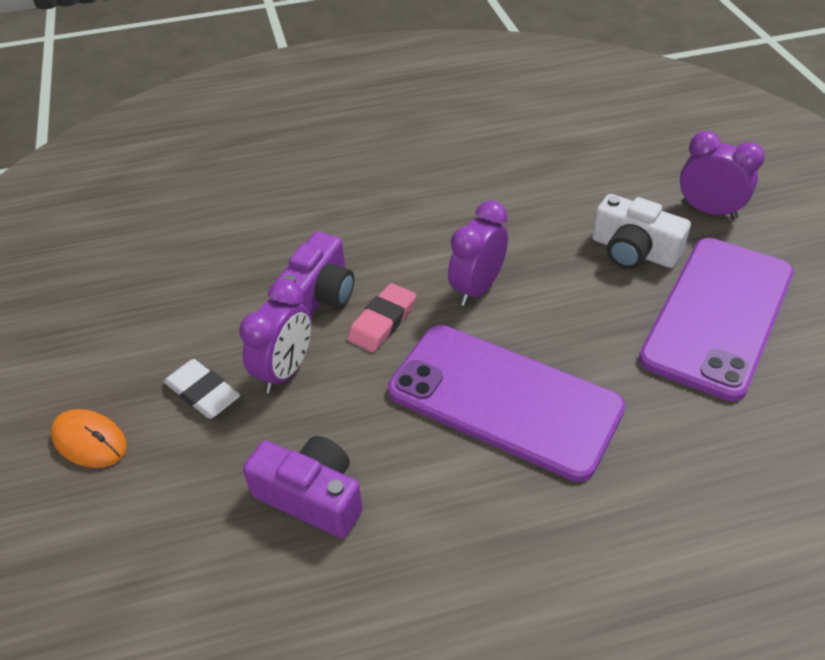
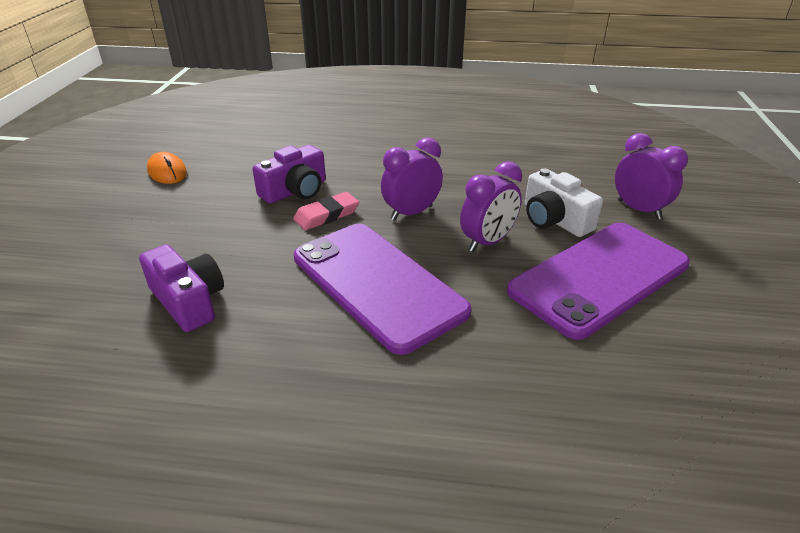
camera: 20 degrees right, 10 degrees down
(90, 441) = (83, 229): orange mouse -> orange mouse (167, 172)
(203, 393) = (174, 223): white eraser -> none
(285, 371) = (236, 225): purple clock -> purple clock (487, 242)

